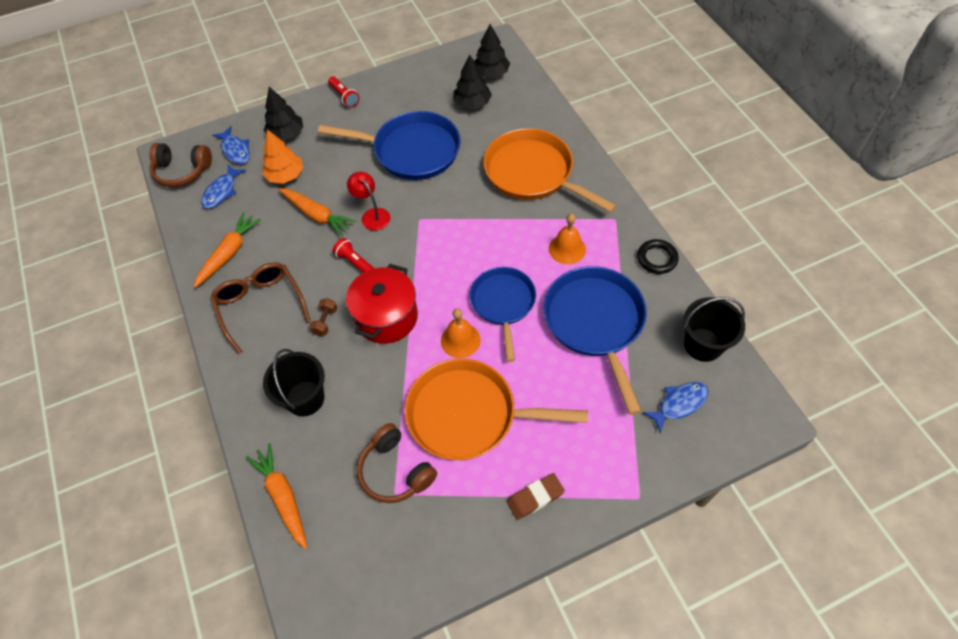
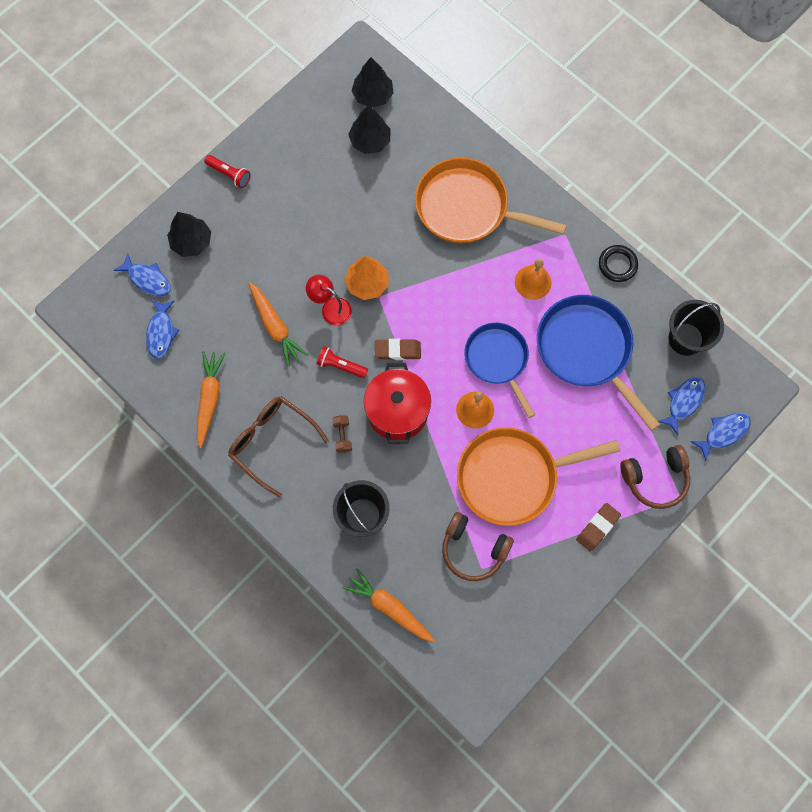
camera: 25 degrees left, 15 degrees up
(182, 171) = (104, 323): brown headphones -> brown headphones (655, 479)
(285, 175) = (218, 292): orange tree -> orange tree (367, 284)
(317, 215) = (275, 327): orange carrot -> orange carrot turned 45 degrees clockwise
(411, 151) = (334, 220): blue pan -> none
(413, 267) = (397, 351): none -> brown eraser
(713, 449) = (723, 433): none -> blue fish

